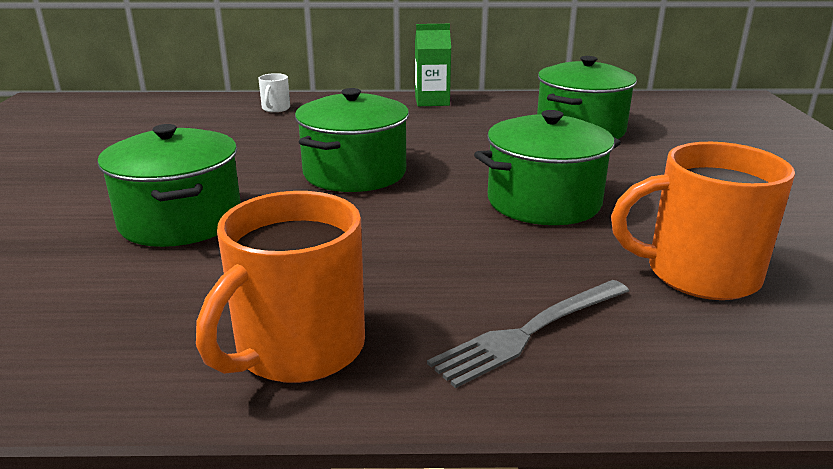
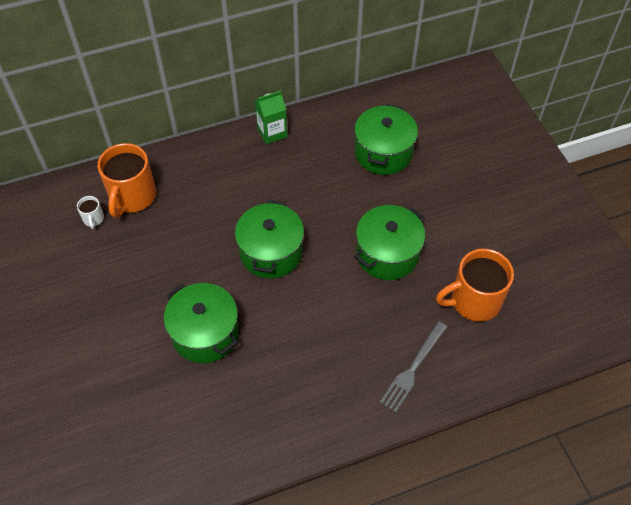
camera: 20 degrees left, 30 degrees up
(275, 109) = (169, 176): white mug -> white mug (93, 219)
(297, 349) = (324, 411): orange mug -> orange mug (132, 197)

